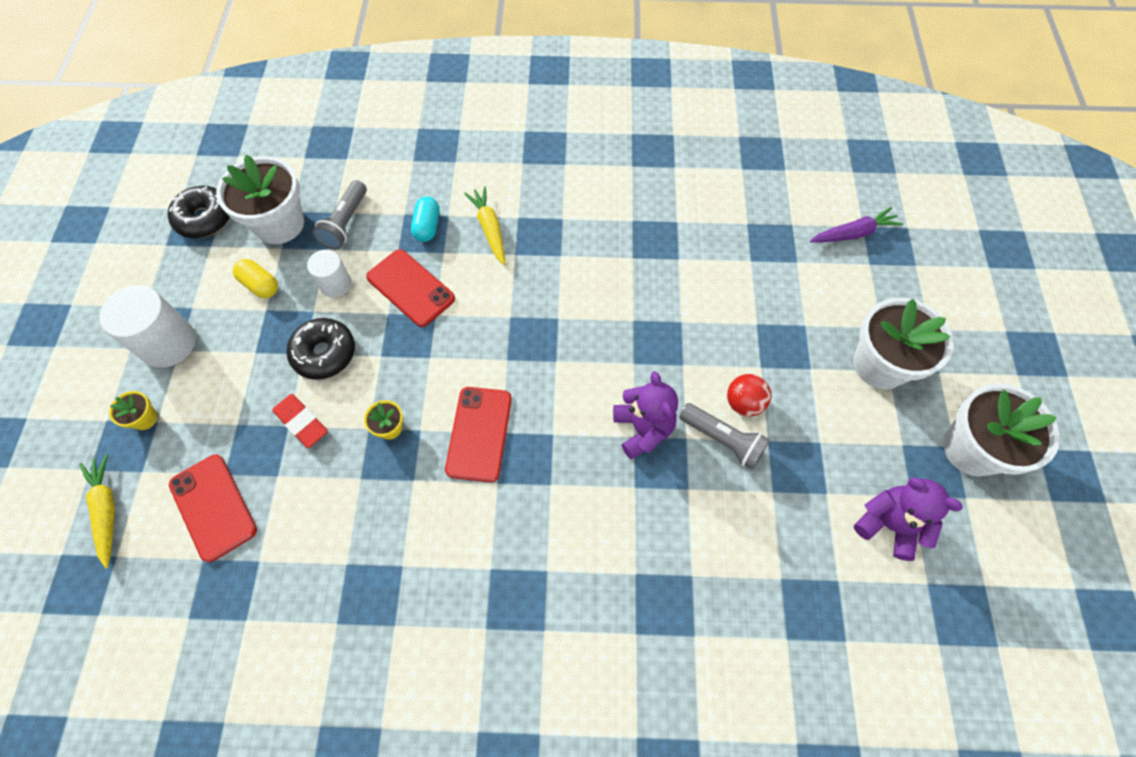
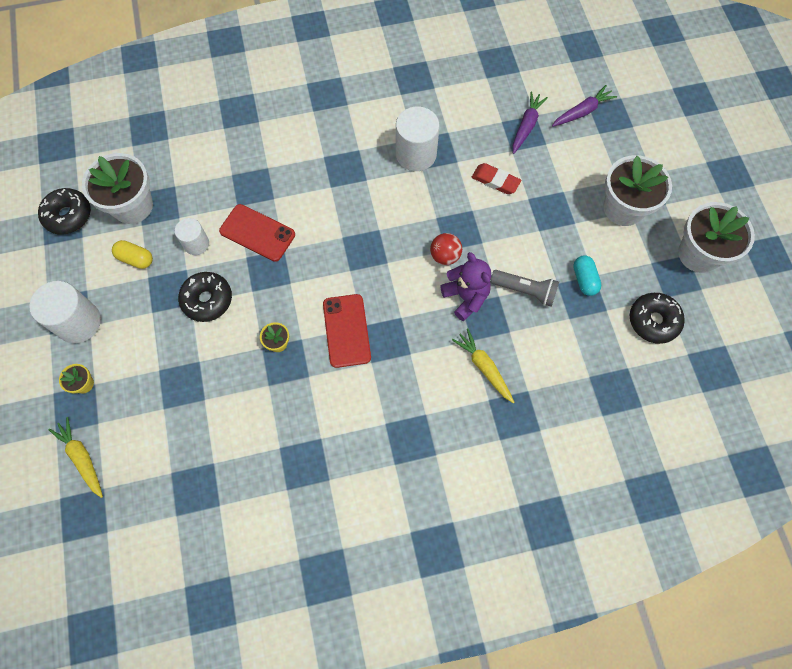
camera: 15 degrees left, 5 degrees up
(213, 507) = (164, 434): red phone -> none
(301, 422) = (208, 356): red eraser -> red eraser (495, 181)
(346, 223) = (187, 193): grey flashlight -> none
(427, 226) = (254, 180): turquoise capsule -> turquoise capsule (584, 279)
(489, 229) = (304, 171): yellow carrot -> yellow carrot (483, 367)
(630, 239) = (416, 154): none -> white cylinder
(744, 403) = (533, 260): red ball -> red ball (445, 256)
(777, 235) = (526, 126): none -> purple carrot
(888, 524) = (653, 321): purple teddy bear -> black donut

